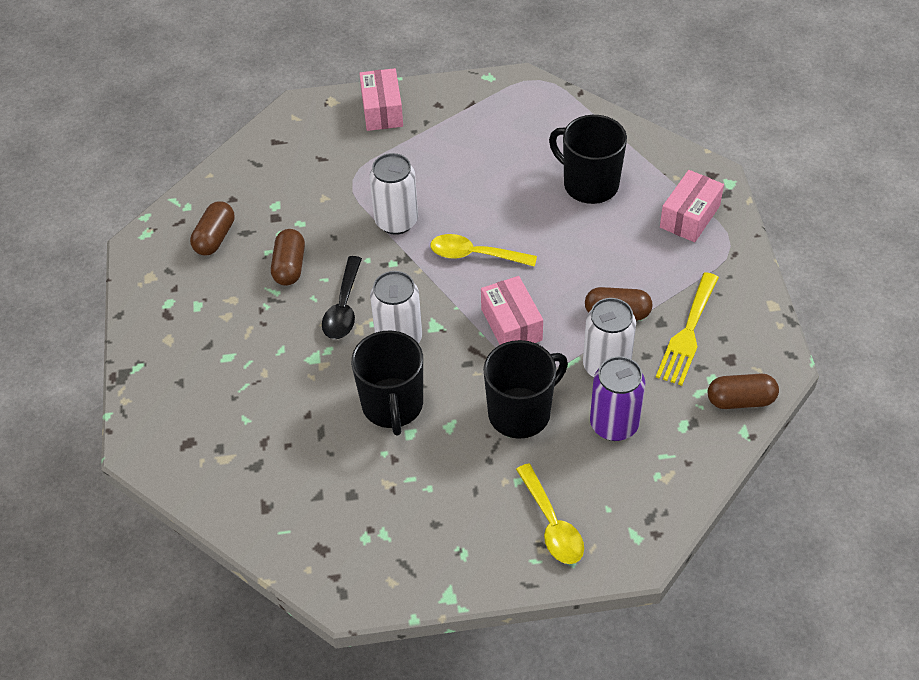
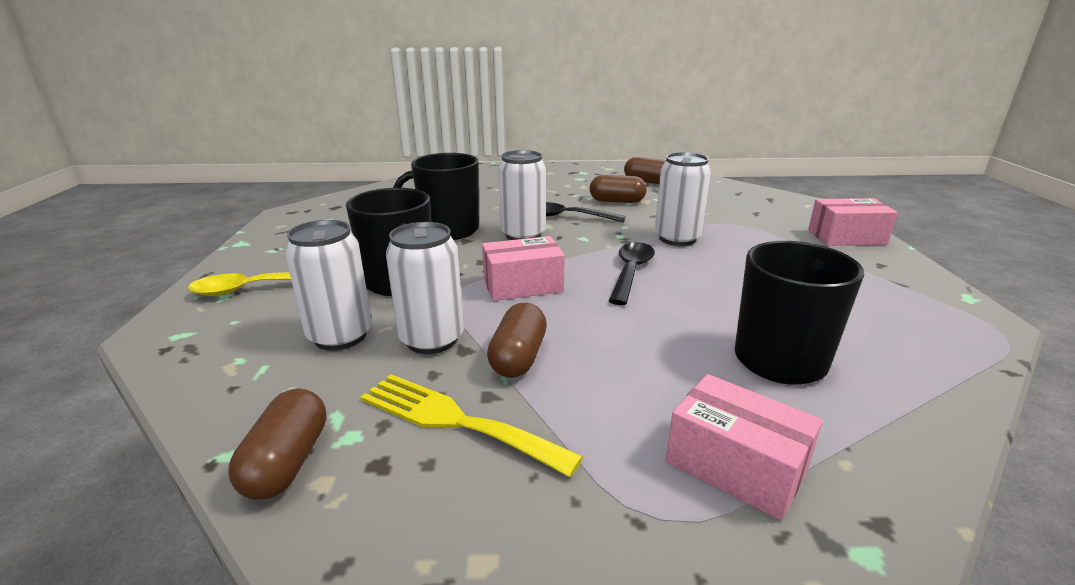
camera: 95 degrees right, 25 degrees down
(475, 255) = (631, 272): yellow spoon -> black spoon
(614, 424) = (340, 336): purple can -> white can

